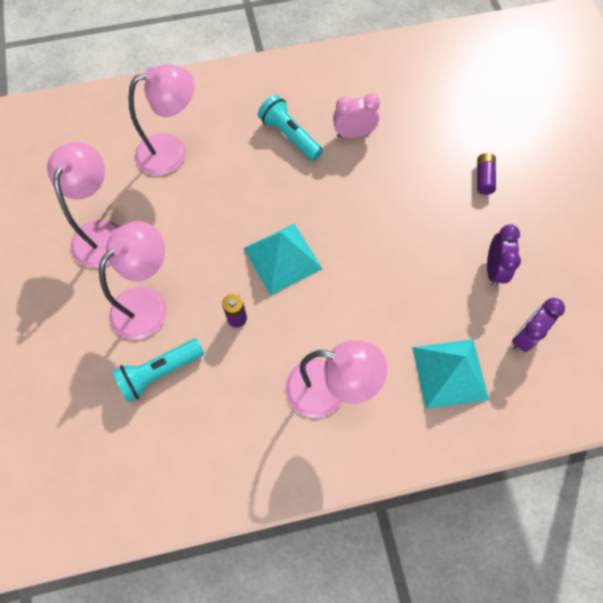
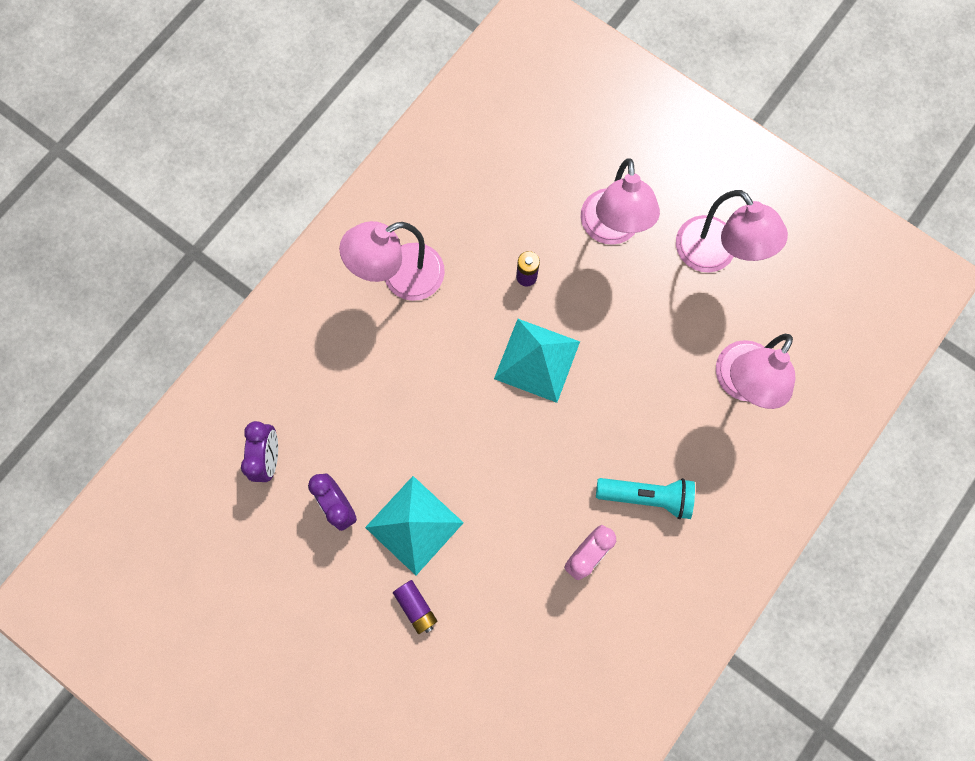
camera: 140 degrees right, 10 degrees up
(159, 373) = (545, 187): turquoise flashlight -> none
(449, 373) = (313, 371): turquoise pyramid -> turquoise pyramid (414, 525)

